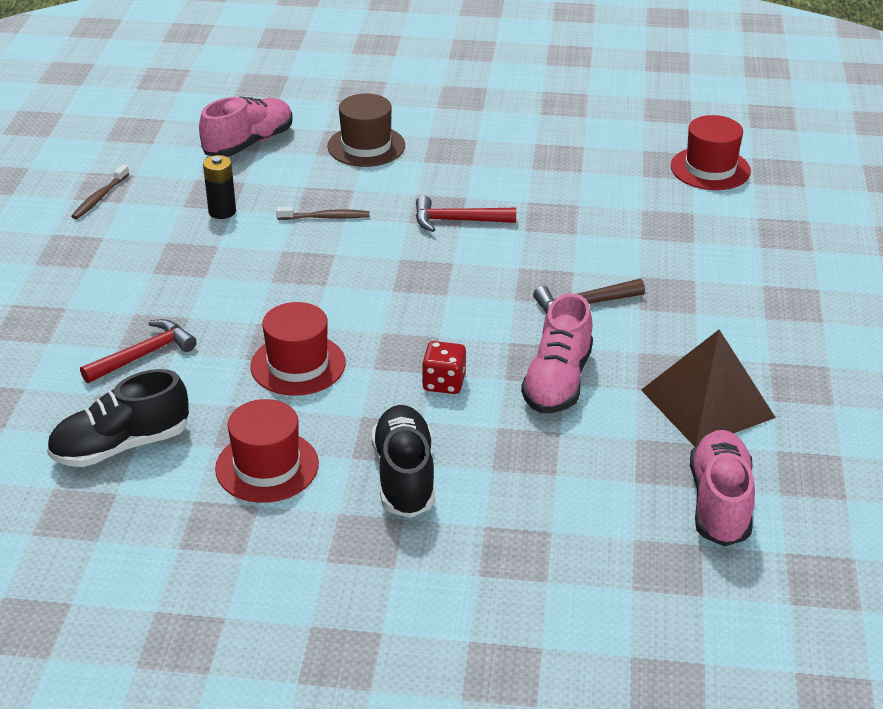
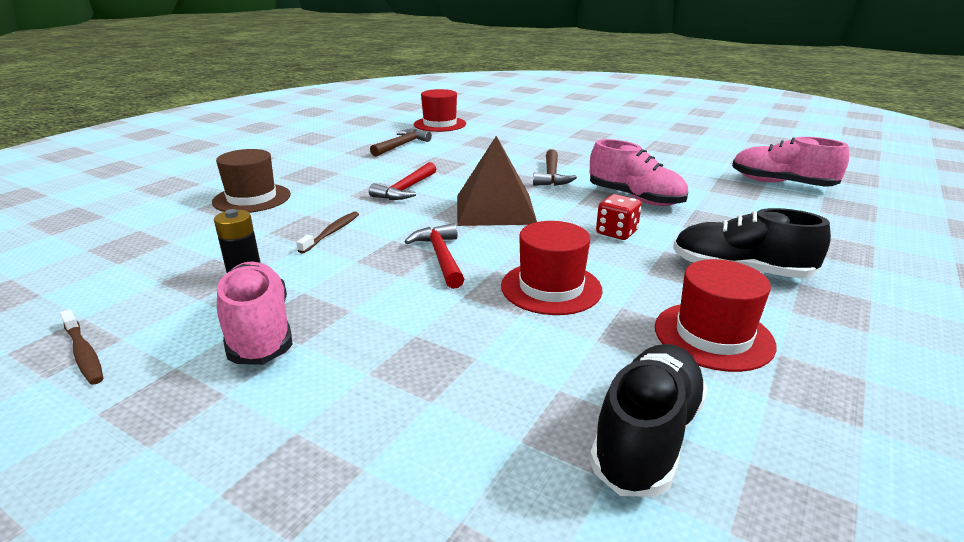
camera: 65 degrees left, 10 degrees down
(121, 446) = (647, 437): black shoe -> black shoe turned 150 degrees counterclockwise
(143, 355) = (463, 381): red hammer -> red hammer (441, 257)
(248, 143) = (151, 243): pink shoe -> pink shoe (259, 331)
(595, 170) = (401, 145): none -> brown hammer
(707, 403) = (678, 168): brown pyramid -> brown pyramid (495, 209)

